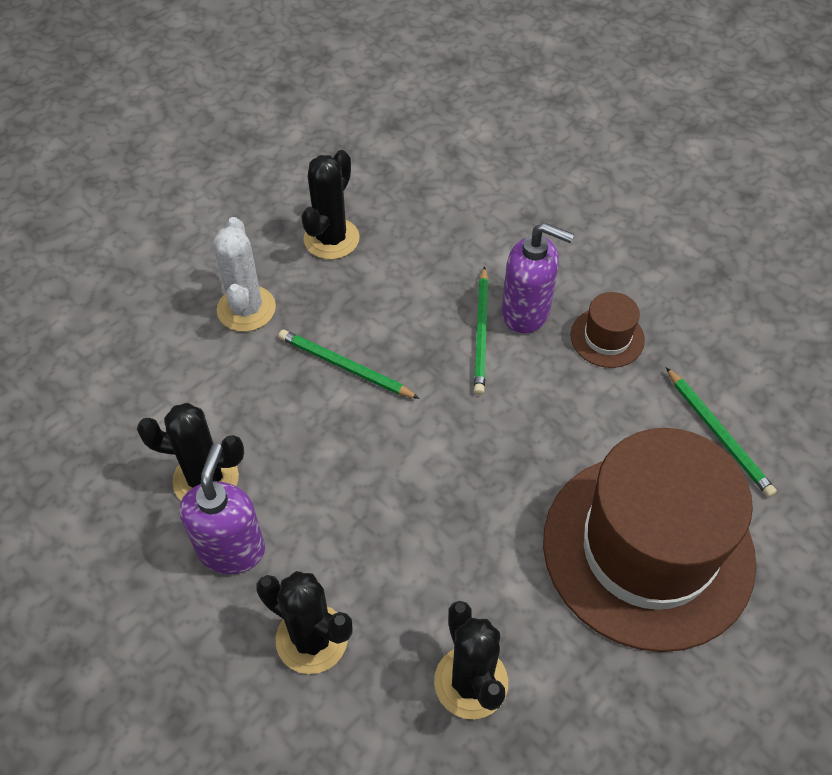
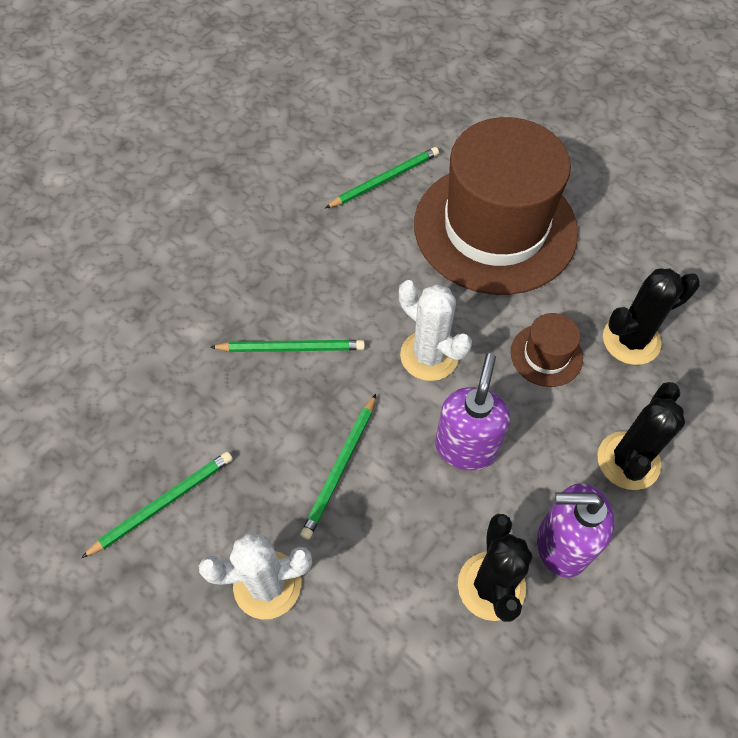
camera: 95 degrees left, 5 degrees up
(331, 239) = (162, 504): black cactus -> green pencil
(464, 455) = (429, 356): none -> white cactus
(526, 313) = (265, 312): purple soap dispenser -> purple soap dispenser (466, 447)
(607, 337) = (292, 250): brown hat -> brown hat (546, 355)

